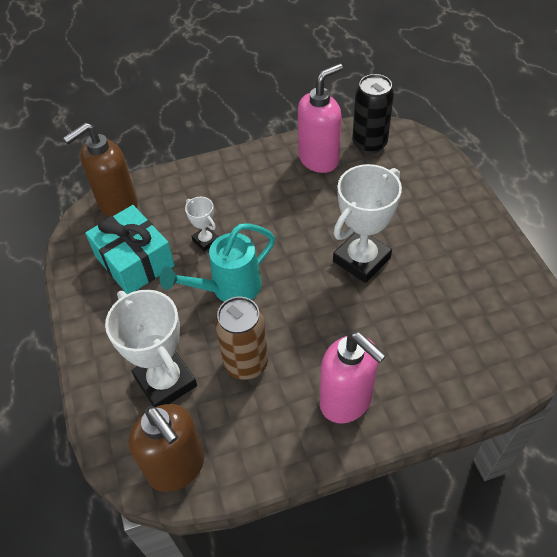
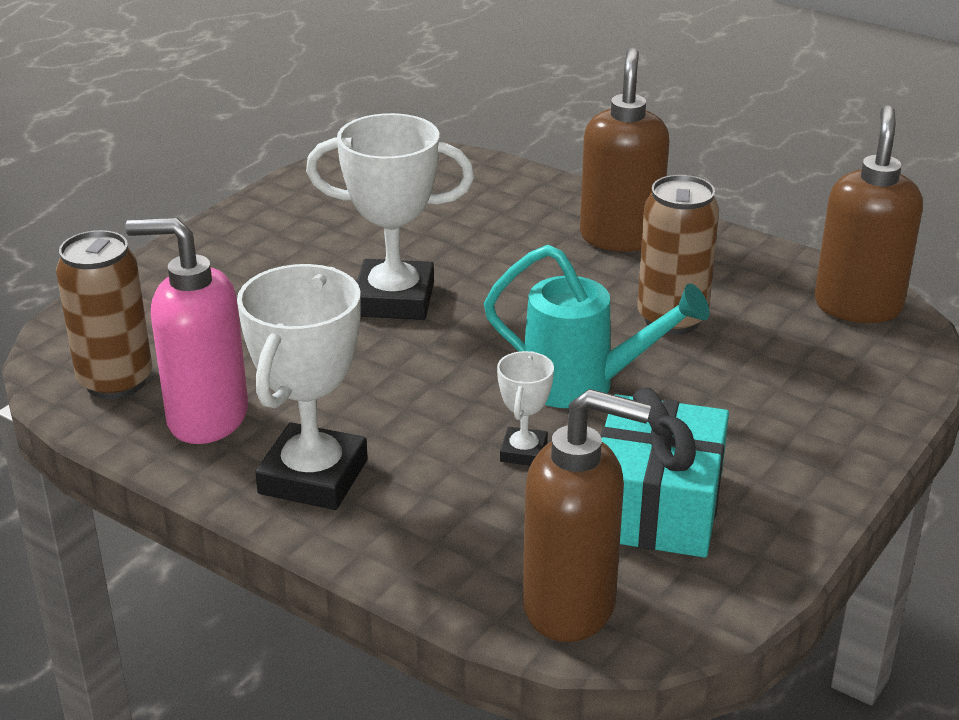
camera: 130 degrees left, 20 degrees down
(165, 381) = (785, 366): white trophy -> white trophy (313, 477)
(346, 401) = (620, 237): pink soap dispenser -> brown soap dispenser
(369, 144) = (115, 381): black can -> brown can

